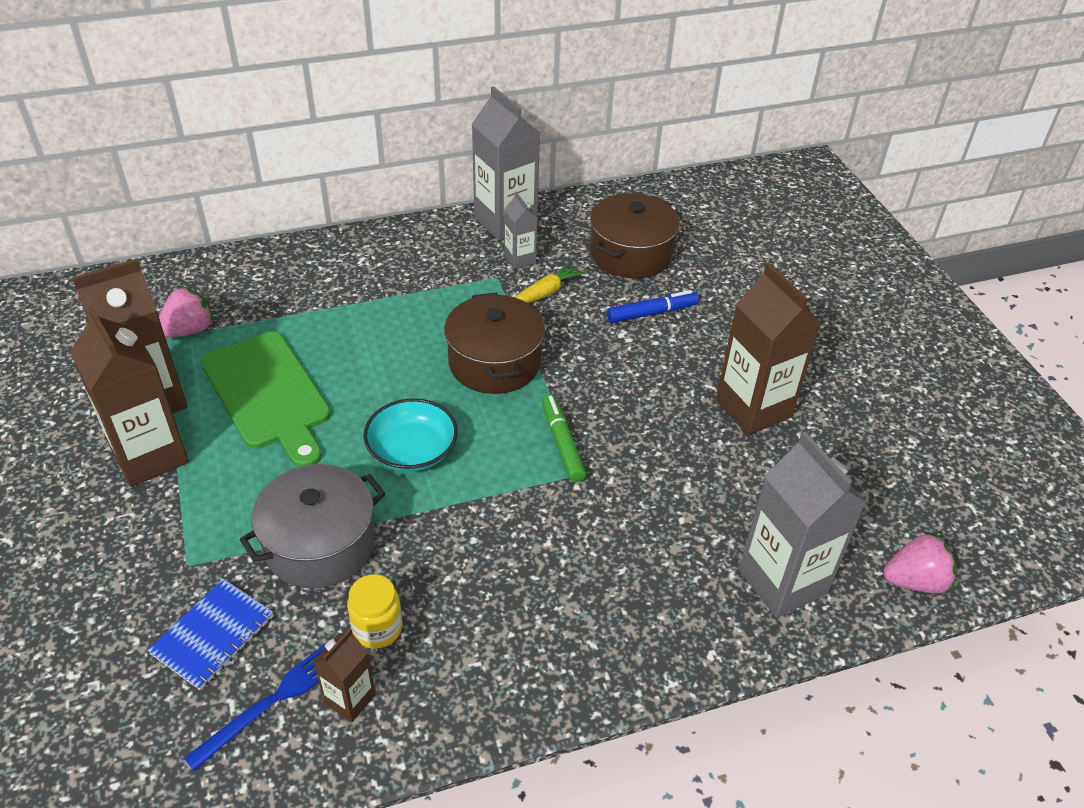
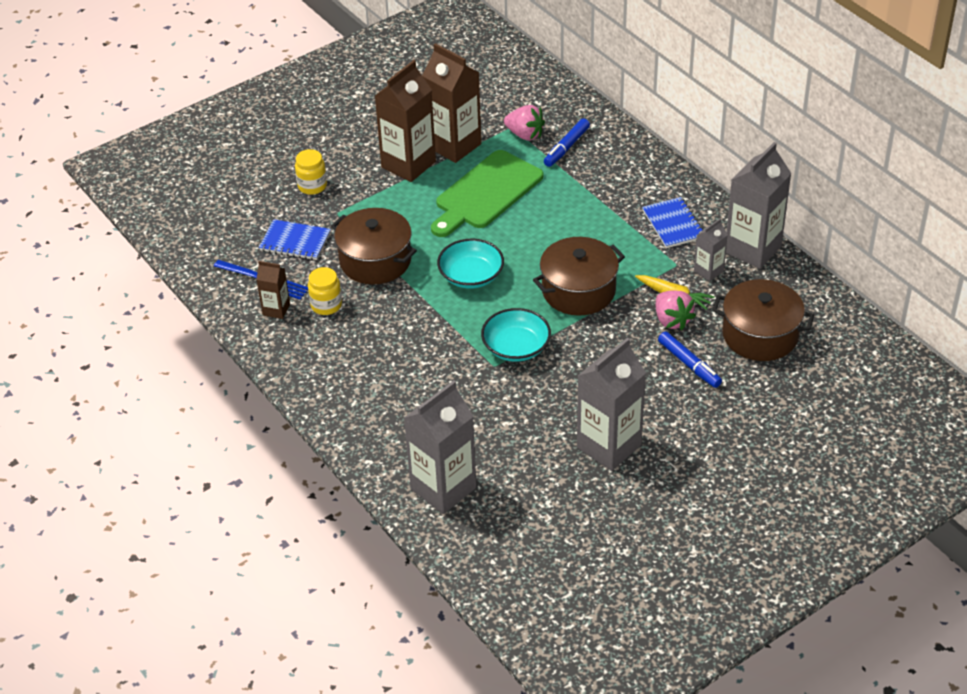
camera: 75 degrees right, 0 degrees up
(104, 581) = (312, 186): none -> yellow jar
(242, 303) = (566, 147): none -> blue marker
(320, 544) = (375, 260): grey pot -> brown pot
(433, 261) = (673, 224): none -> blue notebook
(562, 443) = (516, 347): green marker -> turquoise bowl
(753, 408) = (609, 446): brown carton -> grey carton
(915, 581) = (476, 563): pink strawberry -> pink strawberry (672, 320)

